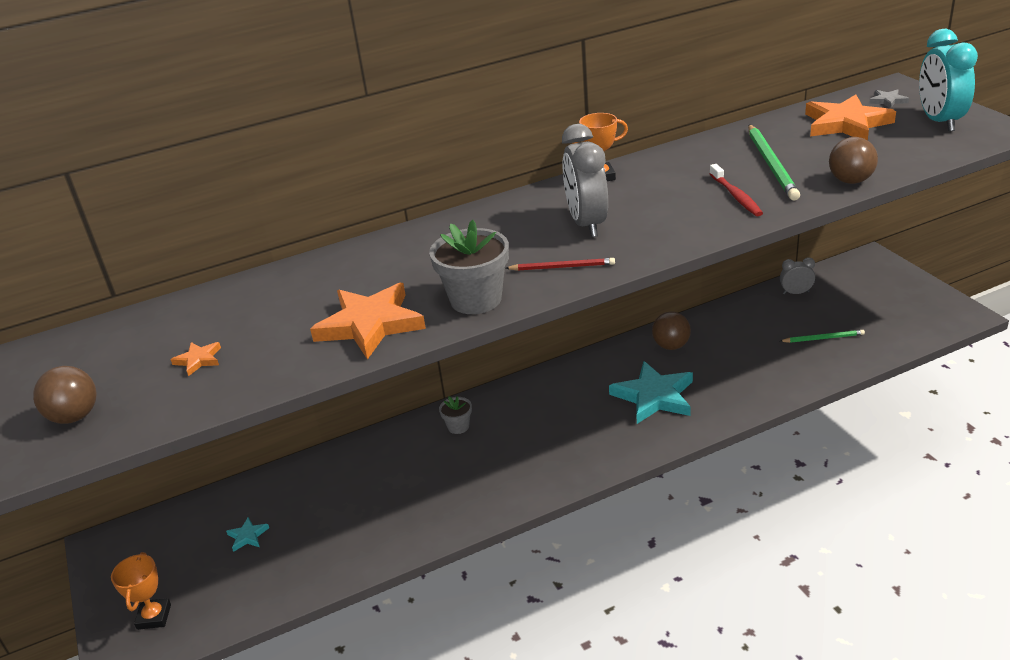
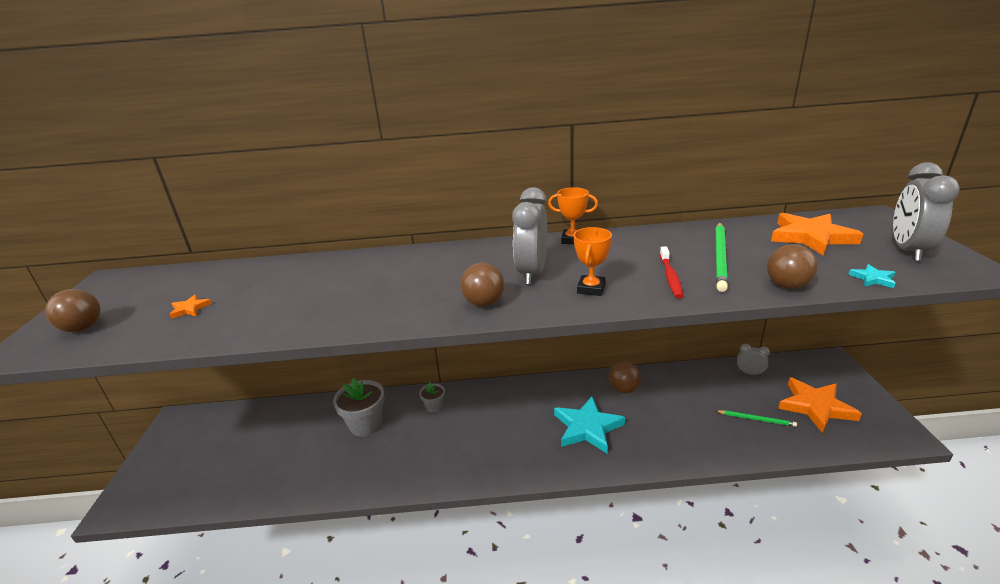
camera: 20 degrees right, 5 degrees down
(154, 617) = (158, 483): orange trophy -> orange trophy (591, 289)
(248, 536) = (252, 444): turquoise star -> turquoise star (873, 278)
(370, 325) = (312, 313): orange star -> orange star (815, 407)
(476, 299) = (399, 313): grey flower pot -> grey flower pot (366, 424)
(562, 267) = (484, 303): red pencil -> brown ball
(887, 101) = (862, 225): grey star -> none
(939, 121) = (908, 250): turquoise clock -> grey clock

